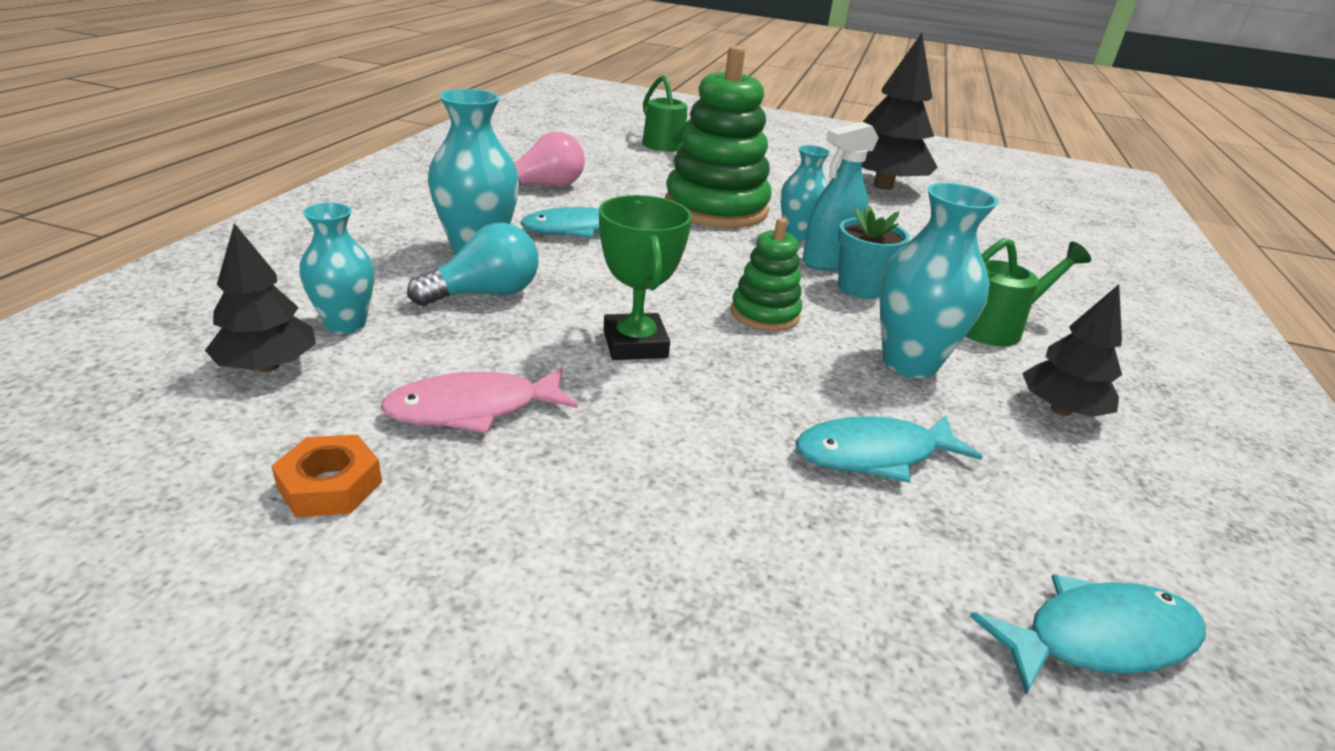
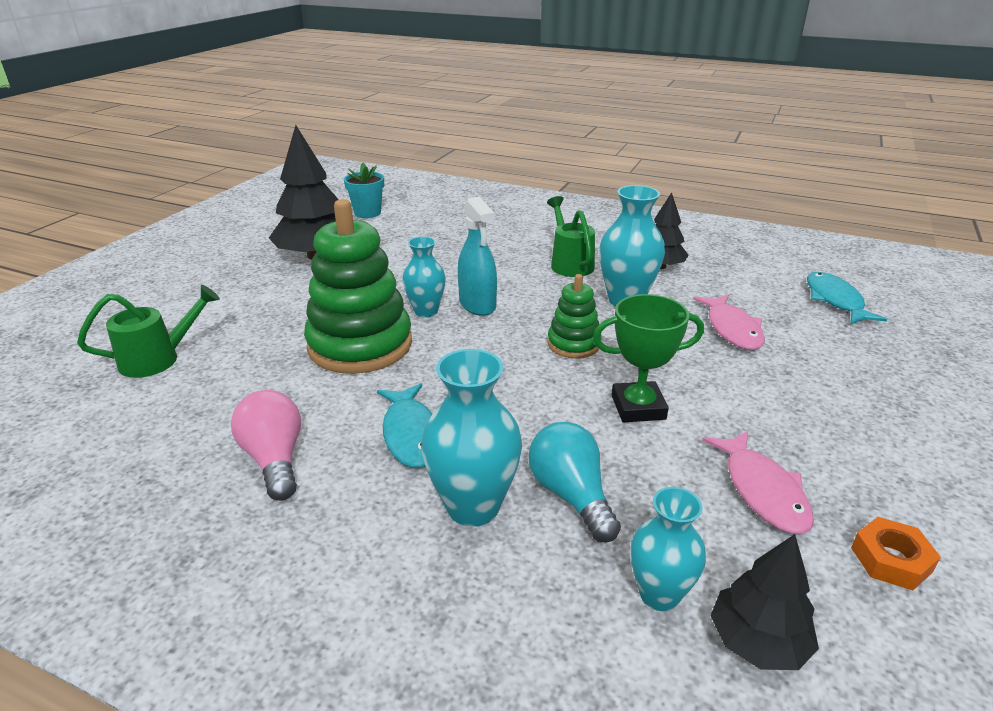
camera: 80 degrees left, 0 degrees up
(859, 288) = (523, 299): turquoise flower pot -> turquoise flower pot (367, 213)
(874, 454) = (732, 329): turquoise fish -> pink fish

